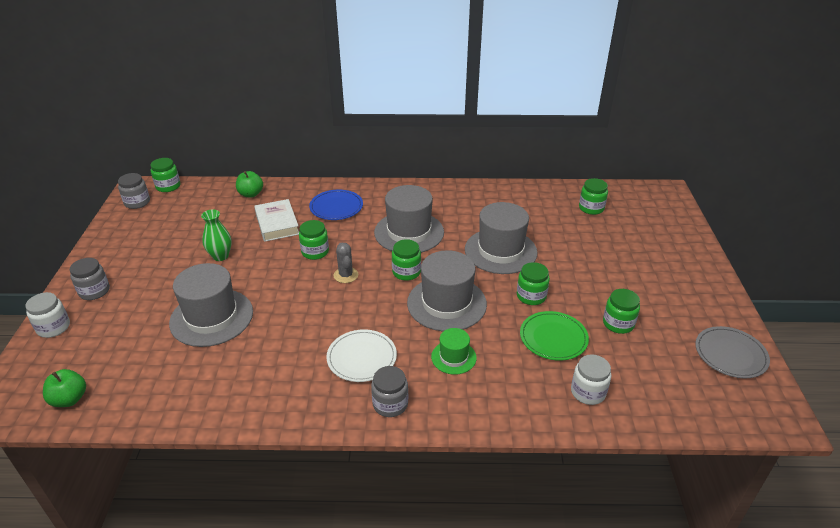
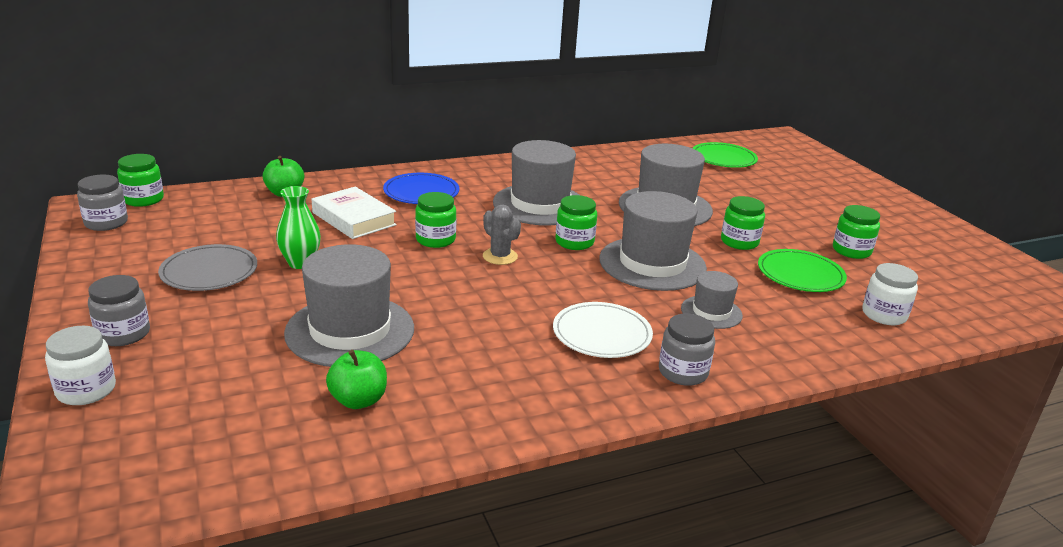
camera: 25 degrees left, 10 degrees down
(69, 399) = (198, 472): green apple -> green apple (358, 400)
(453, 357) = (711, 312): green hat -> grey hat
(591, 208) = (723, 158): green jar -> green plate
(730, 354) = (979, 257): grey plate -> grey plate (209, 272)

